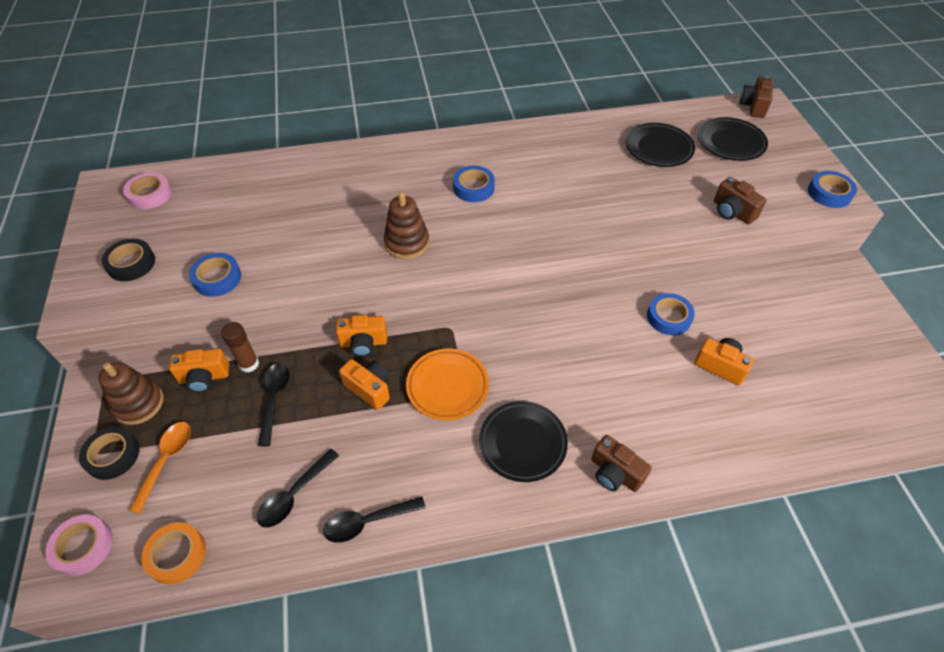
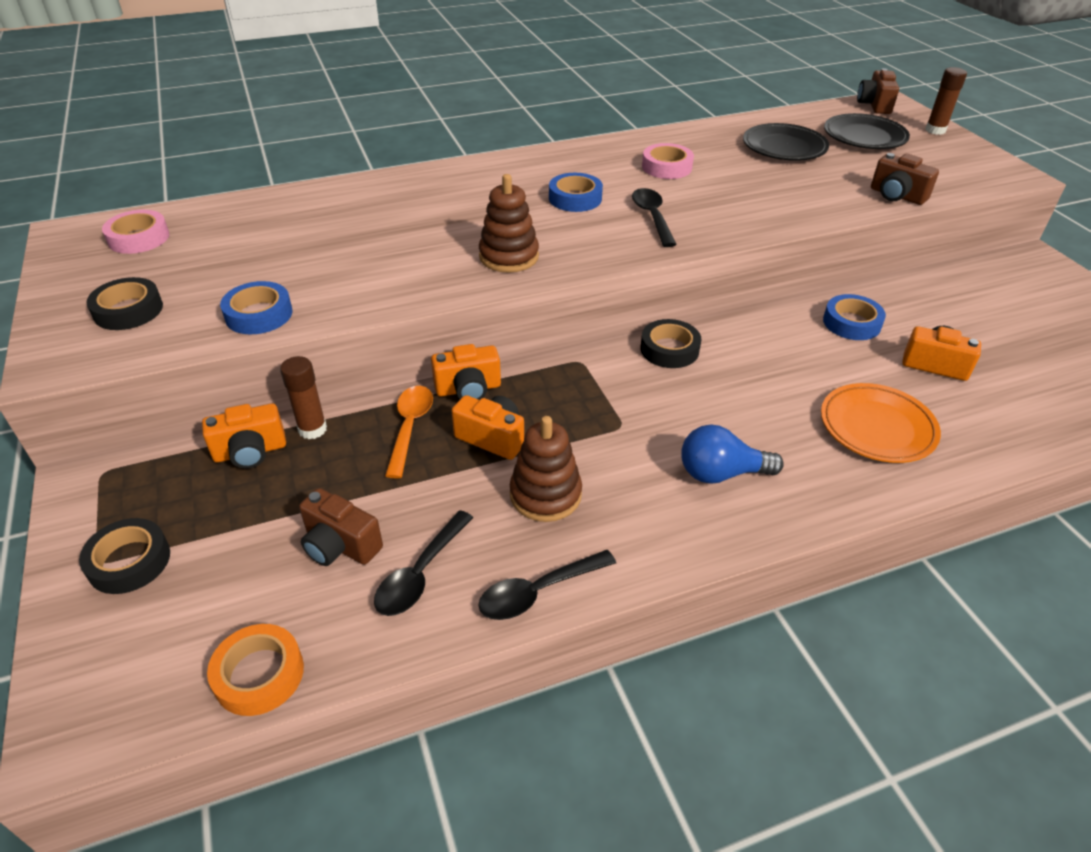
camera: 10 degrees left, 10 degrees down
(83, 547) = (104, 686): pink tape -> pink tape (666, 167)
(138, 403) = (157, 493): brown stacking toy -> brown stacking toy (545, 495)
(166, 461) = (215, 557): orange spoon -> orange spoon (410, 427)
(274, 399) = (360, 465): black spoon -> black spoon (652, 217)
(447, 386) = (598, 423): orange plate -> orange plate (877, 427)
(519, 325) = (669, 349): none -> black tape
(522, 443) = (721, 473): black plate -> blue light bulb
(614, 473) = (854, 491): brown camera -> brown camera (340, 545)
(795, 140) = (935, 130): none -> brown glue stick
(829, 193) = (997, 171): blue tape -> none

